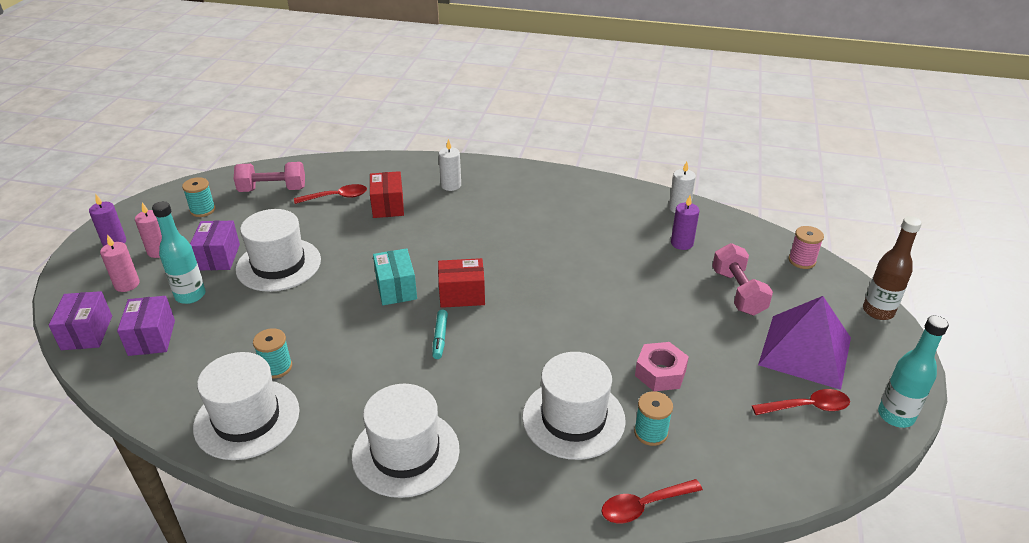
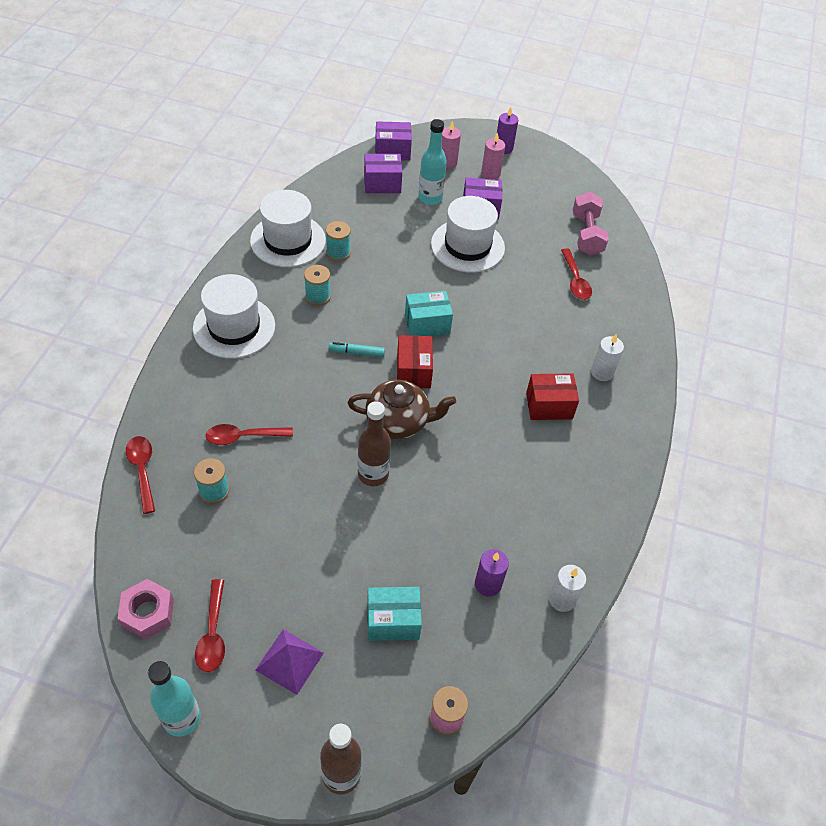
camera: 90 degrees right, 15 degrees up
(202, 210) = (551, 192): turquoise spool -> turquoise spool (318, 296)
(388, 206) = (560, 319): red box -> red box (549, 406)
(528, 301) = (398, 421): none -> brown teapot
(573, 418) = (243, 437): white hat -> red spoon
(595, 314) = (373, 474): none -> brown bottle
(660, 373) = (283, 514): pink nut -> pink nut (148, 613)
(738, 292) = (393, 621): pink dumbbell -> turquoise box
(805, 351) = (290, 661): purple pyramid -> purple pyramid, size x0.57

